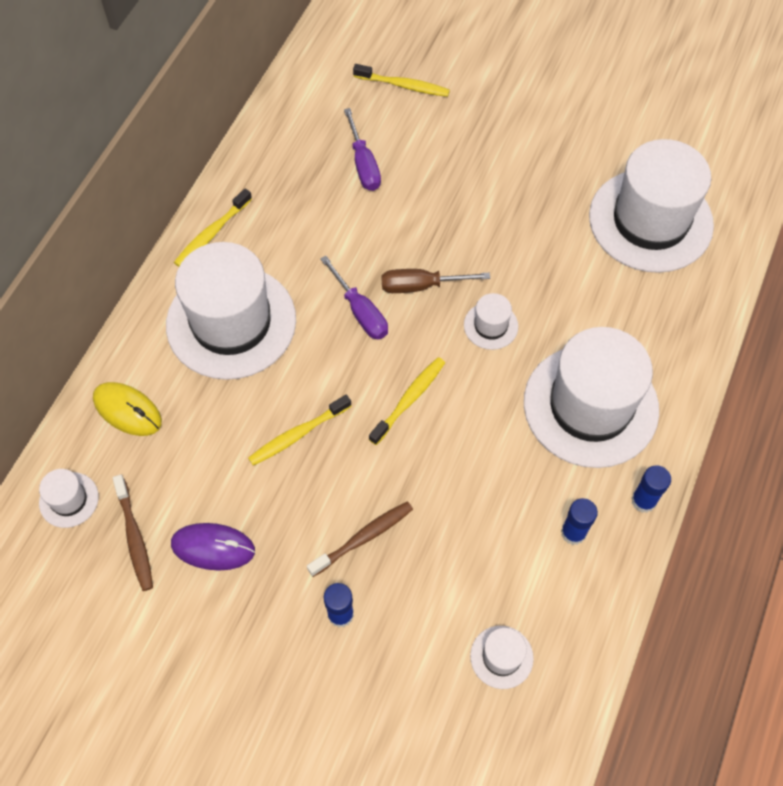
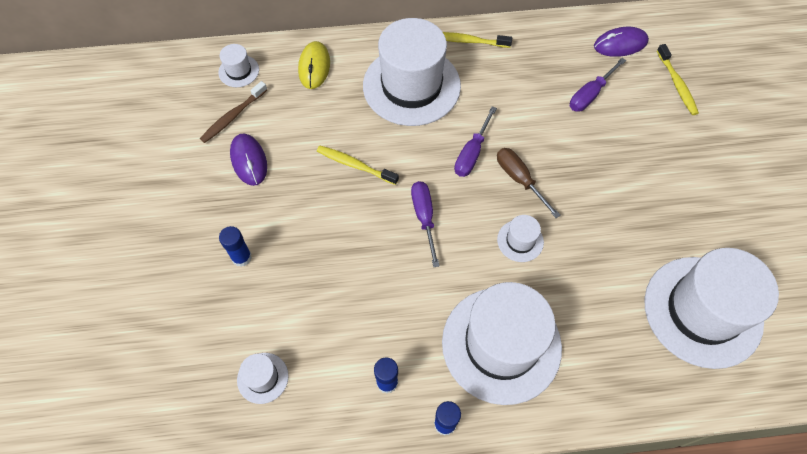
camera: 60 degrees right, 0 degrees up
(321, 101) = (620, 44): none -> purple mouse
(363, 538) = (303, 243): brown toothbrush -> none
(409, 399) = (424, 218): yellow toothbrush -> purple screwdriver

